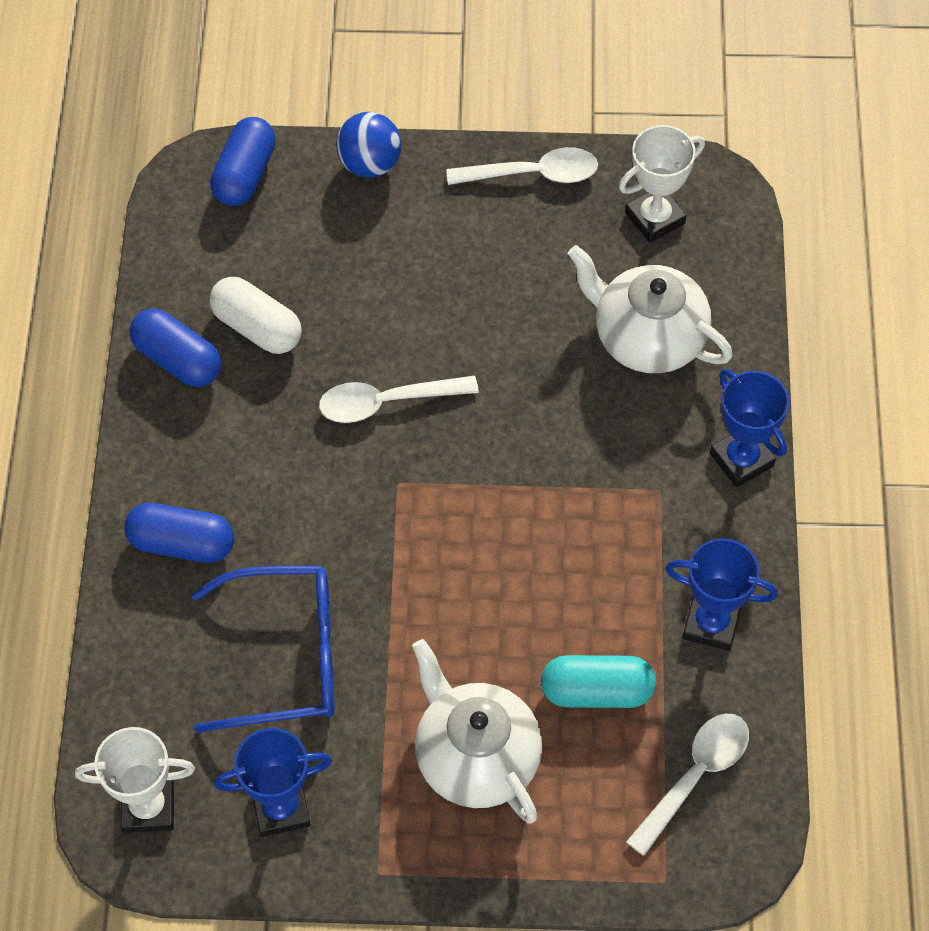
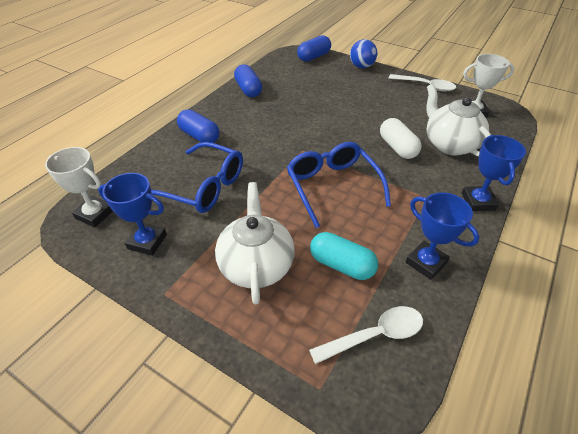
camera: 30 degrees right, 15 degrees down
(257, 327) = (285, 91): white capsule -> white capsule (397, 147)
(386, 402) = (317, 125): white spoon -> none
(501, 545) = (333, 187): none -> blue glasses

